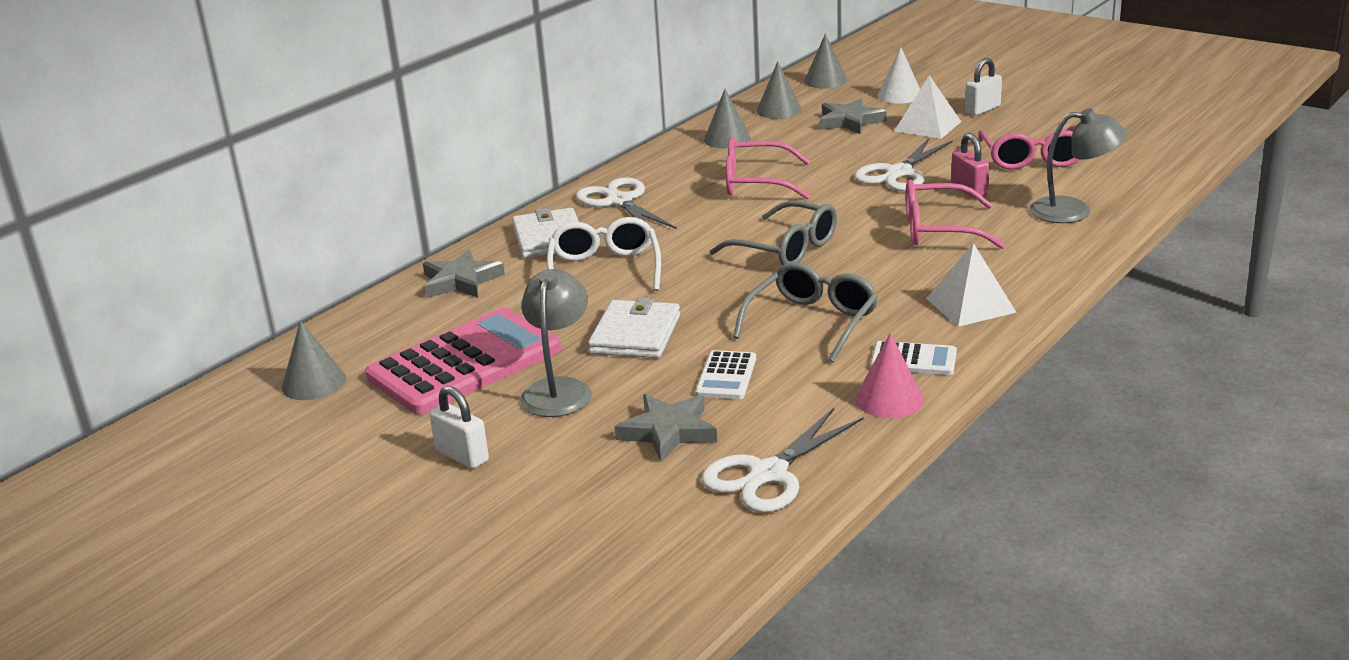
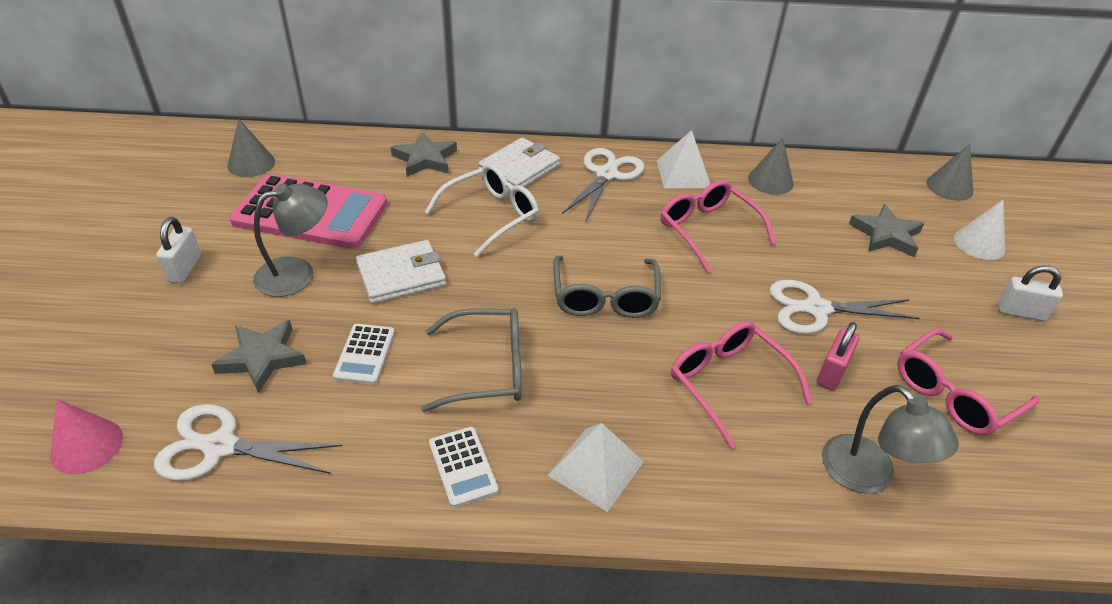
camera: 50 degrees right, 15 degrees up
(726, 376) = (365, 354): white calculator -> white calculator turned 60 degrees counterclockwise
(779, 110) = (857, 185): grey cone -> none
(889, 399) = (381, 478): pink cone -> pink cone (87, 446)
(928, 126) = (937, 288): white pyramid -> white pyramid (683, 174)

